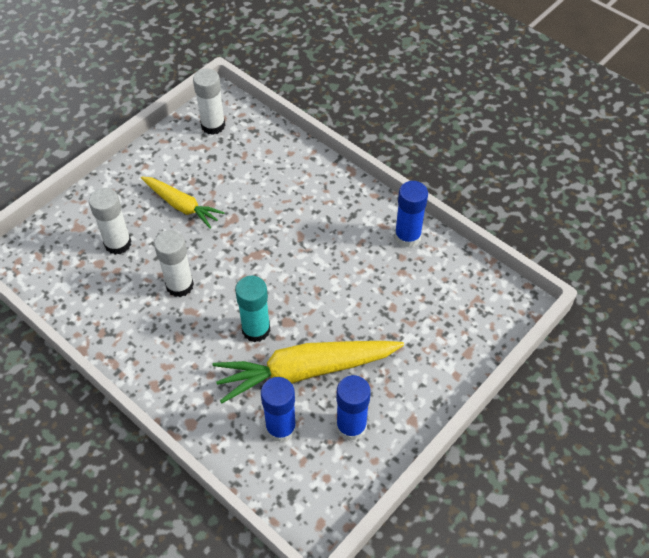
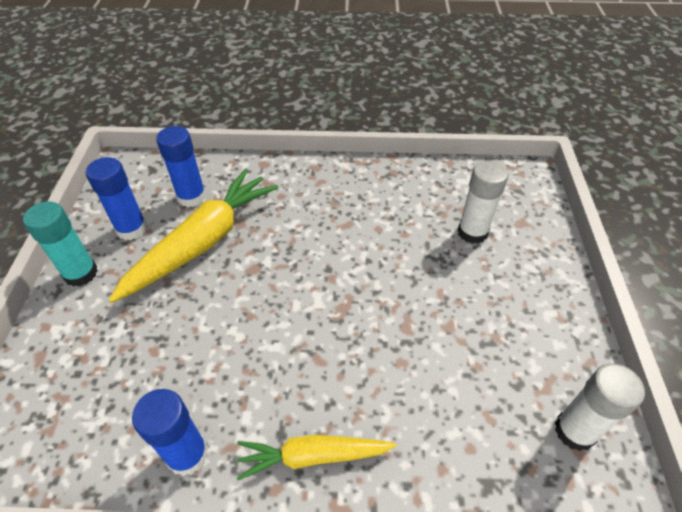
camera: 140 degrees right, 5 degrees down
(180, 285) = (379, 236): white glue stick -> none
(181, 205) = (470, 303): yellow carrot -> yellow carrot (313, 456)
(256, 330) = (276, 245): turquoise glue stick -> turquoise glue stick (81, 273)

